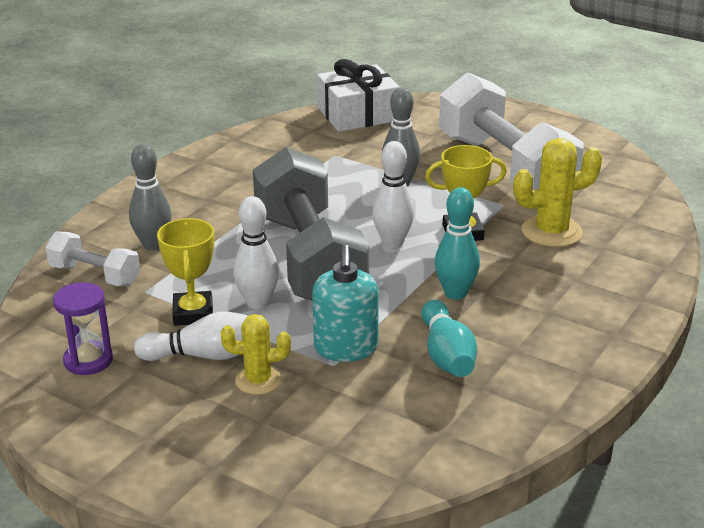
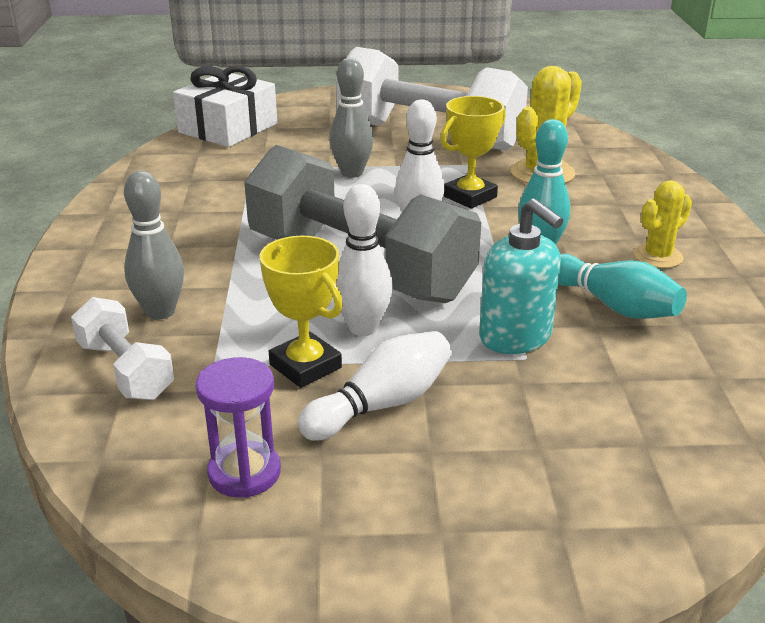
camera: 35 degrees left, 0 degrees up
(95, 275) = (125, 370): white dumbbell -> white dumbbell turned 60 degrees clockwise
(258, 380) = (475, 407): yellow cactus -> yellow cactus (658, 256)

